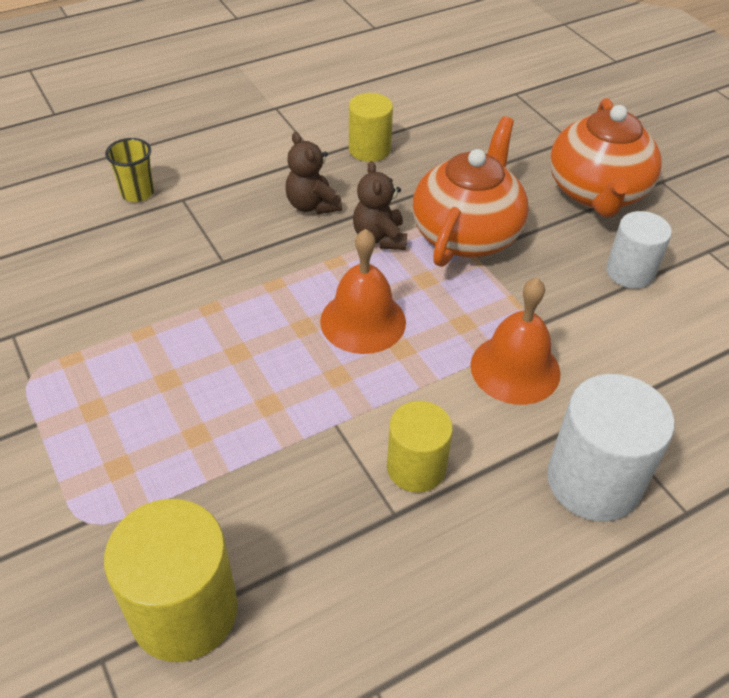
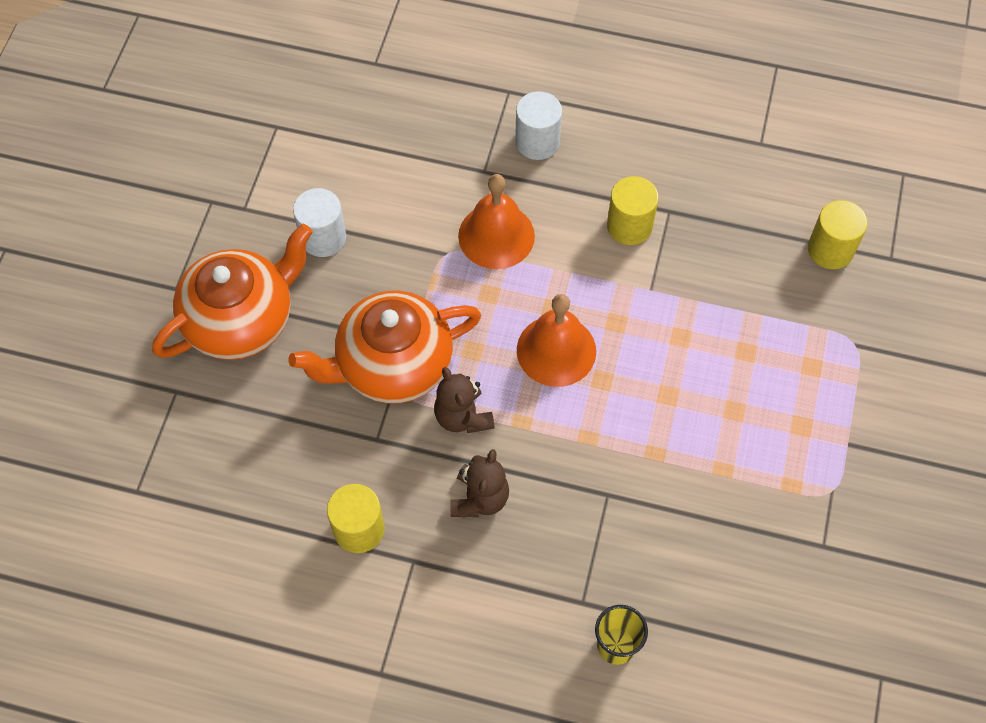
camera: 135 degrees left, 15 degrees up
(184, 611) = (830, 249): yellow cylinder -> yellow cylinder, size x0.64
(379, 238) = (463, 416): brown teddy bear -> brown teddy bear turned 120 degrees clockwise
(593, 481) = (537, 142): white cylinder -> white cylinder, size x0.64

